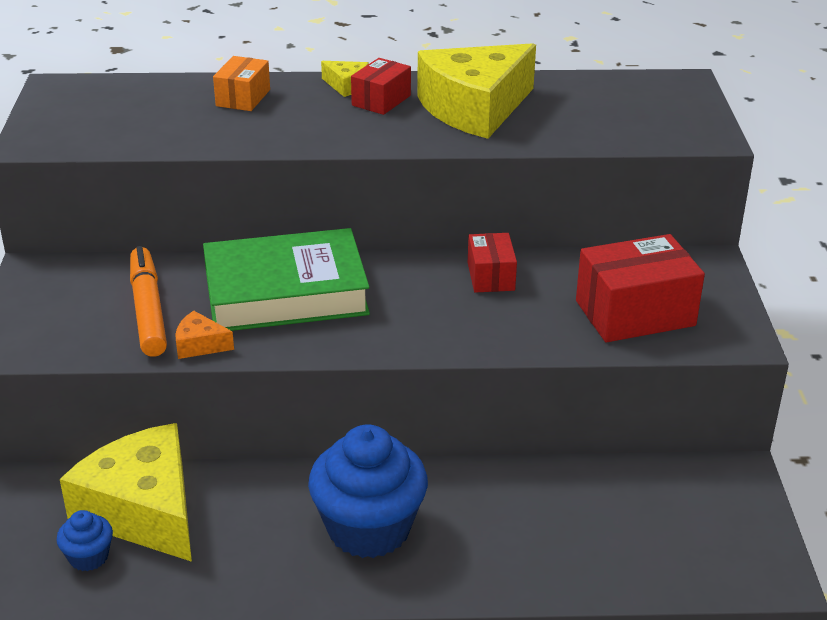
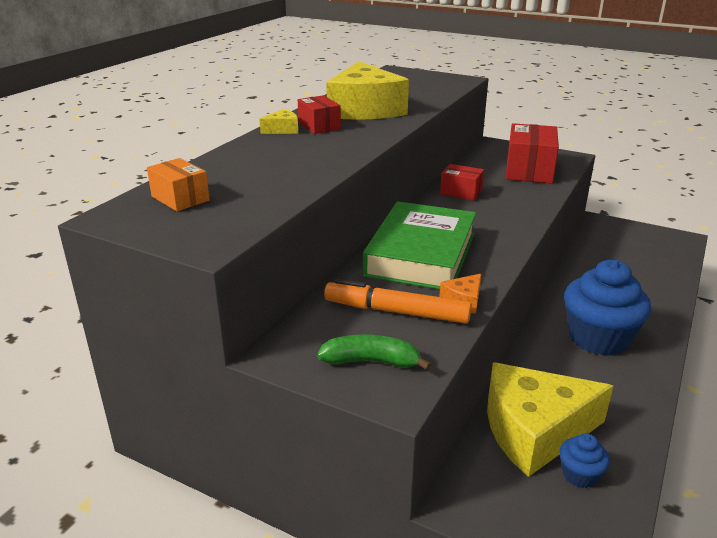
camera: 60 degrees left, 5 degrees down
(51, 321) = (371, 362): none -> green banana
(243, 98) = (252, 158): orange box -> orange box (180, 198)

